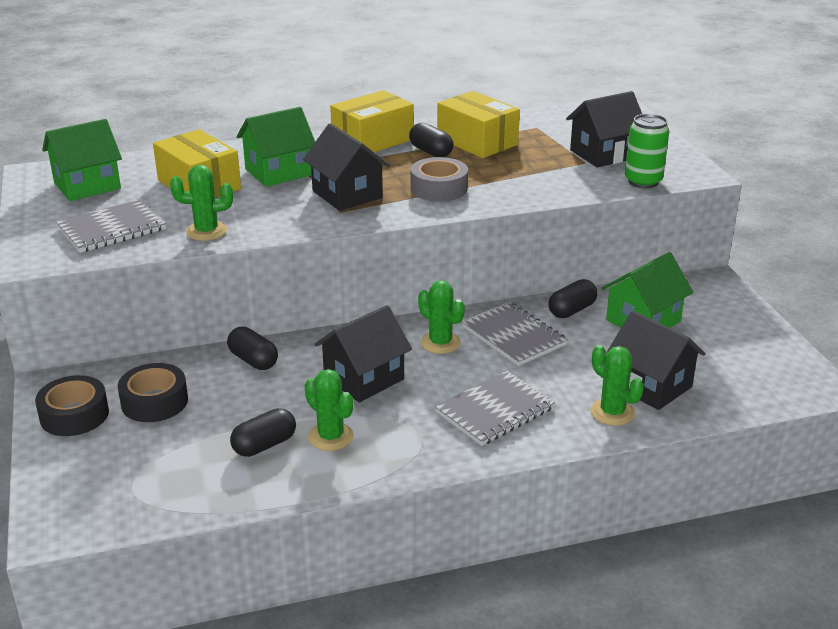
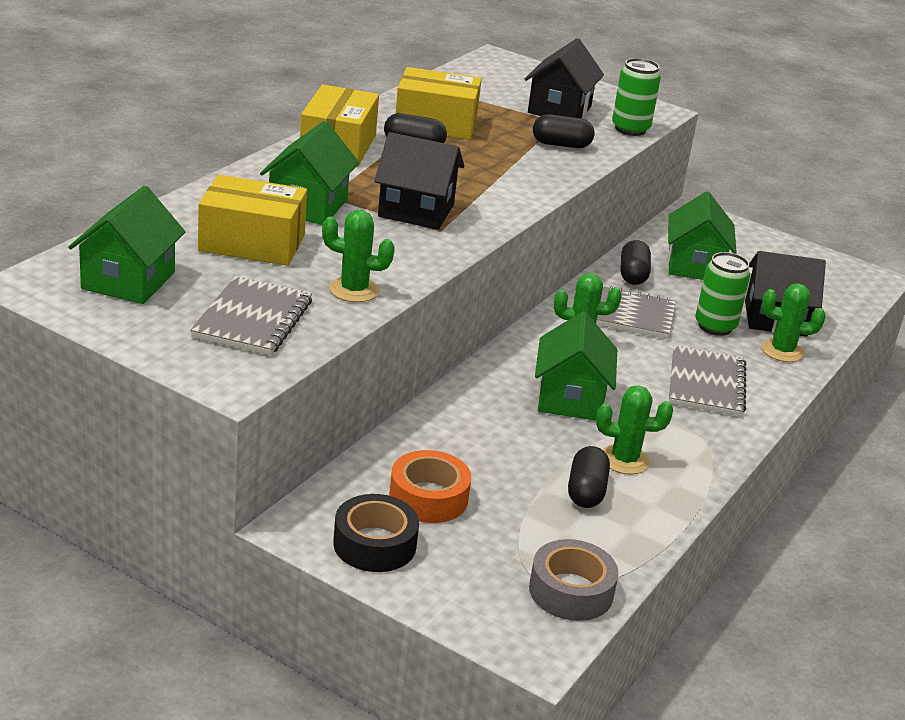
camera: 45 degrees left, 0 degrees up
(154, 402) = (428, 497): black tape -> orange tape
(206, 231) = (354, 290): green cactus -> green cactus turned 60 degrees clockwise
(253, 360) = (452, 421): black capsule -> black capsule (561, 145)
(364, 378) = (570, 398): black house -> green house
(439, 188) = (485, 181): grey tape -> grey tape (571, 591)
(580, 372) = (715, 326): none -> green can

